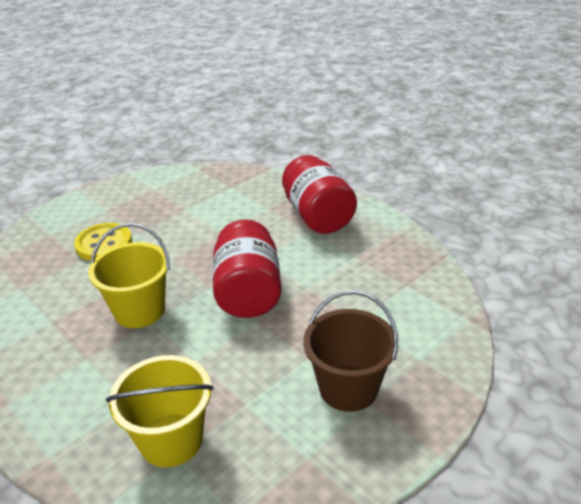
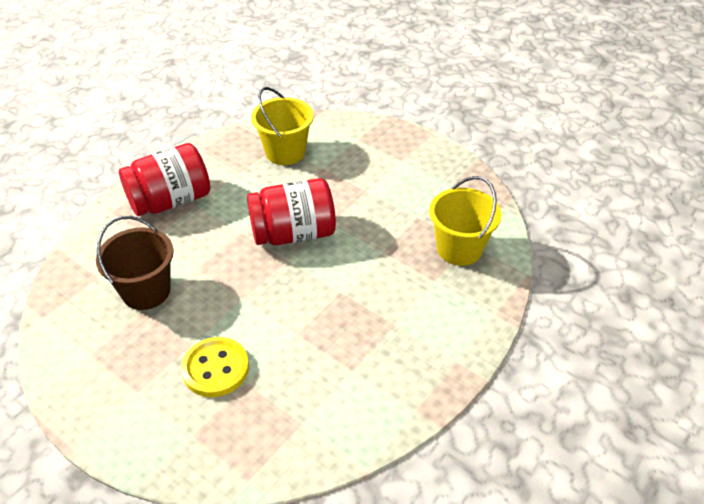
camera: 100 degrees left, 10 degrees up
(139, 310) = (327, 303): yellow bucket -> yellow bucket (285, 152)
(348, 388) = (391, 169): brown bucket -> brown bucket (146, 291)

